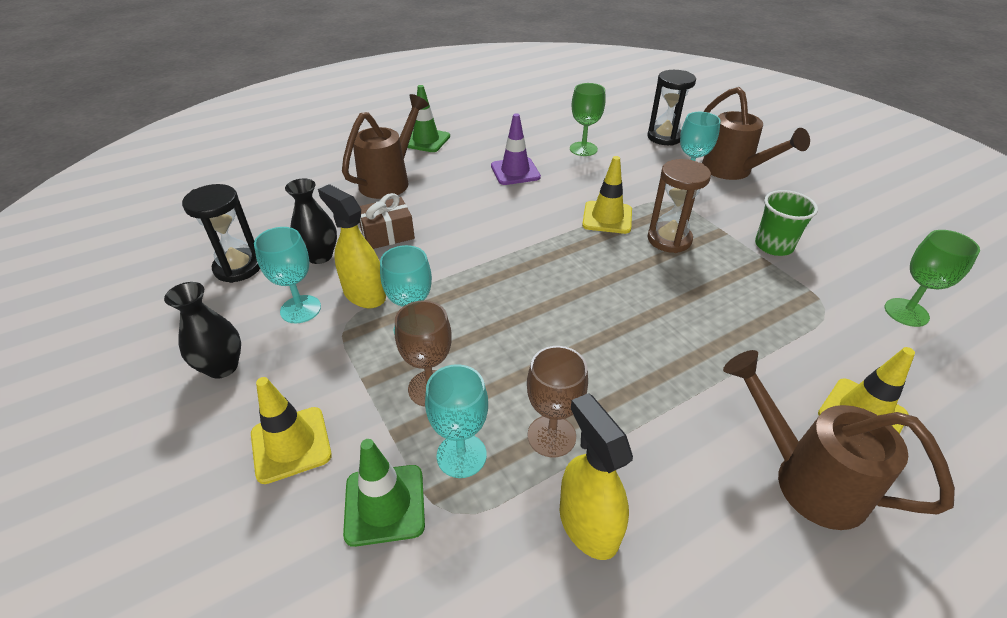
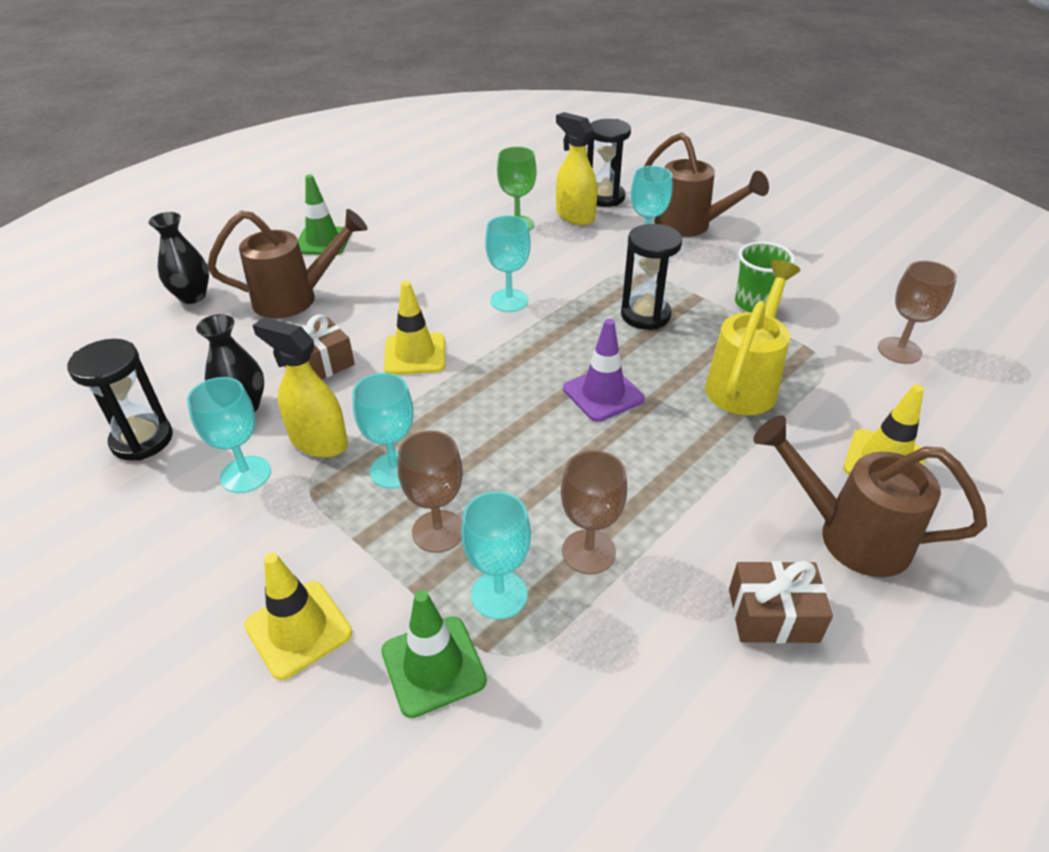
camera: 15 degrees left, 0 degrees up
(222, 367) = (174, 562): black vase -> black vase (192, 296)
(390, 180) = (296, 298): brown watering can -> brown watering can turned 60 degrees clockwise
(515, 171) = (446, 264): purple traffic cone -> purple traffic cone (603, 394)
(555, 208) = (509, 300): none -> turquoise goblet
(588, 524) = (655, 631): yellow spray bottle -> yellow spray bottle (575, 216)
(607, 217) = (570, 302): yellow traffic cone -> yellow traffic cone (415, 354)
(669, 239) = (645, 315): brown hourglass -> black hourglass
(706, 538) = (773, 615): none -> brown gift
(743, 313) = (745, 382): none -> yellow watering can
(906, 312) = (899, 350): green goblet -> brown goblet

